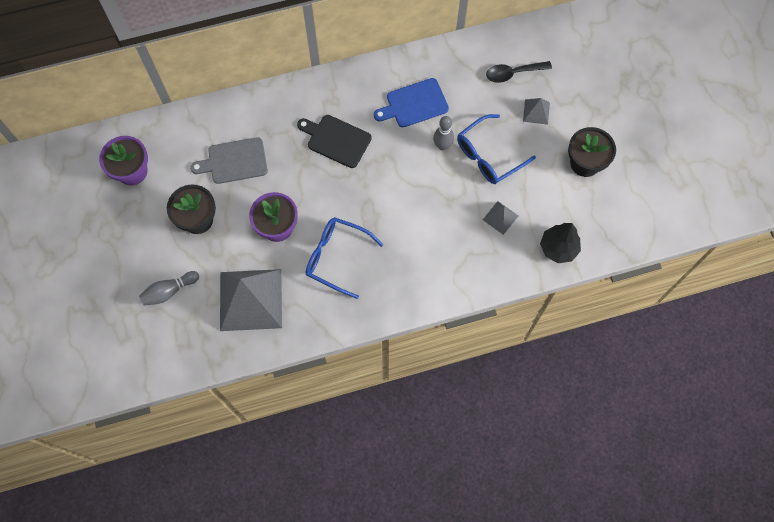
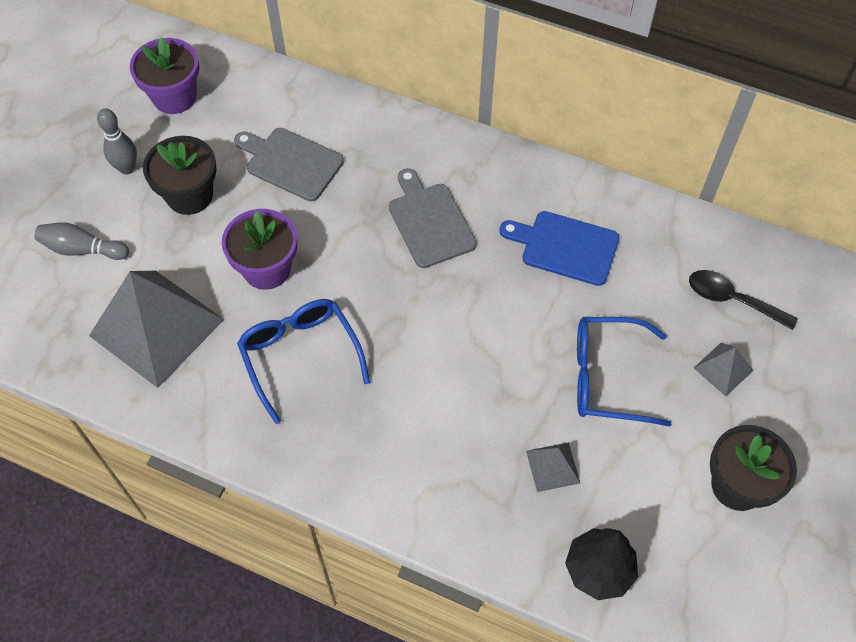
camera: 40 degrees right, 10 degrees down
(336, 140) = (429, 222): black cutting board -> grey cutting board
(442, 145) = (556, 321): grey bowling pin -> grey bowling pin (127, 168)

